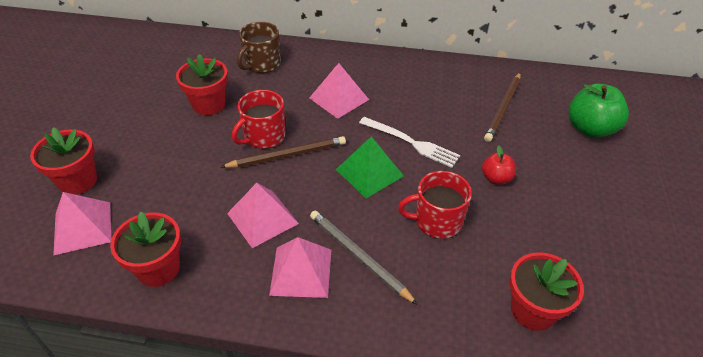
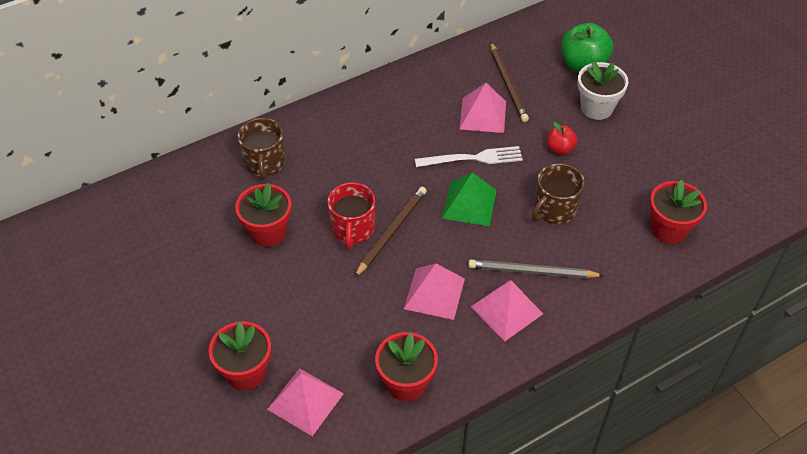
camera: 40 degrees left, 5 degrees up
(339, 98) = (373, 155): pink pyramid -> pink pyramid (483, 115)
(437, 221) = (554, 209): red mug -> brown mug
(567, 167) = (596, 108): none -> white flower pot

